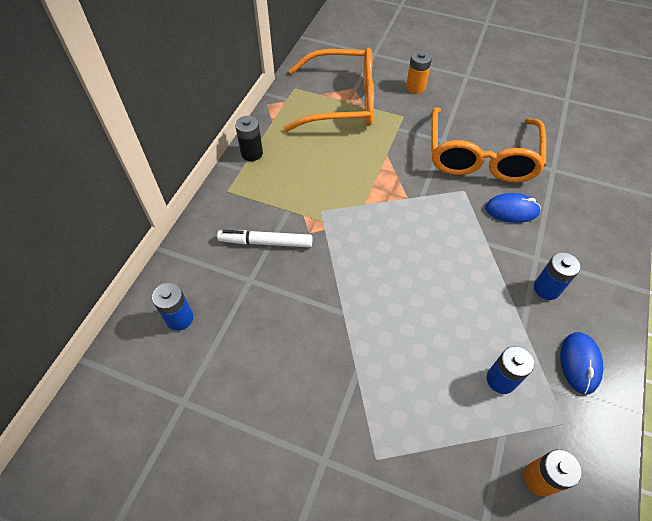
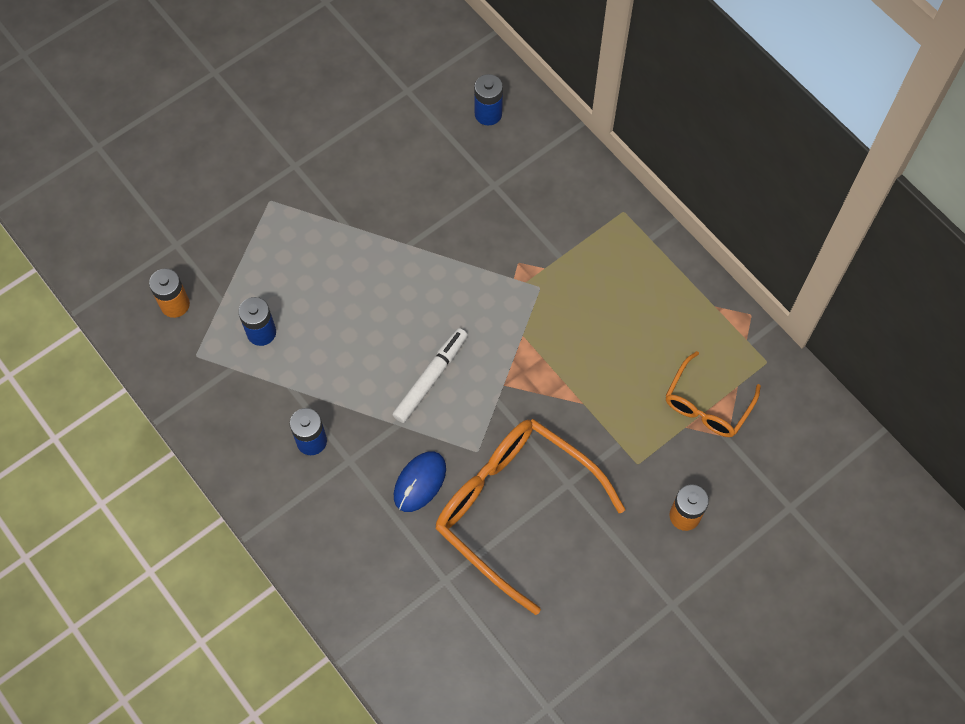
camera: 120 degrees right, 10 degrees up
(252, 153) = (669, 259): black battery -> none
(266, 242) = (530, 217): white marker -> white marker (431, 378)
(341, 101) = (707, 405): orange glasses -> orange glasses, size x0.54
(579, 363) = (228, 409): blue mouse -> none

